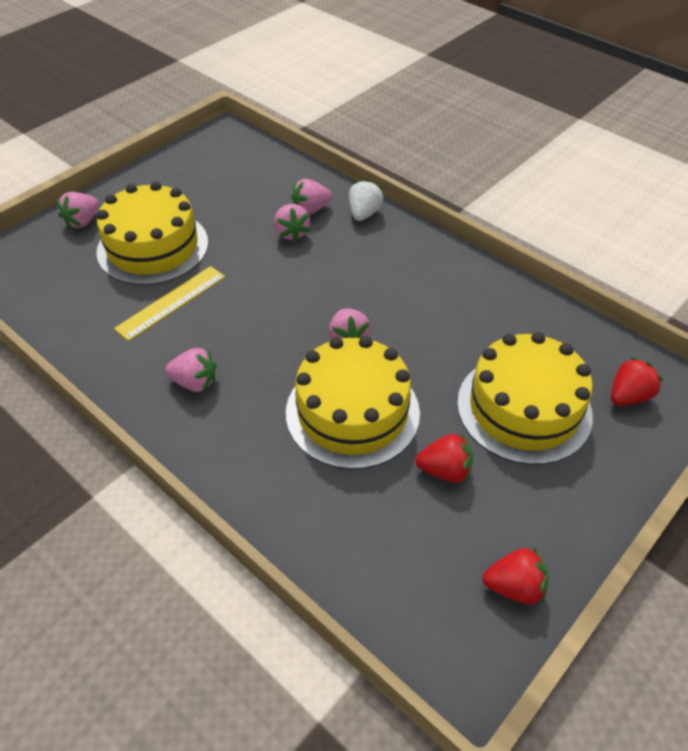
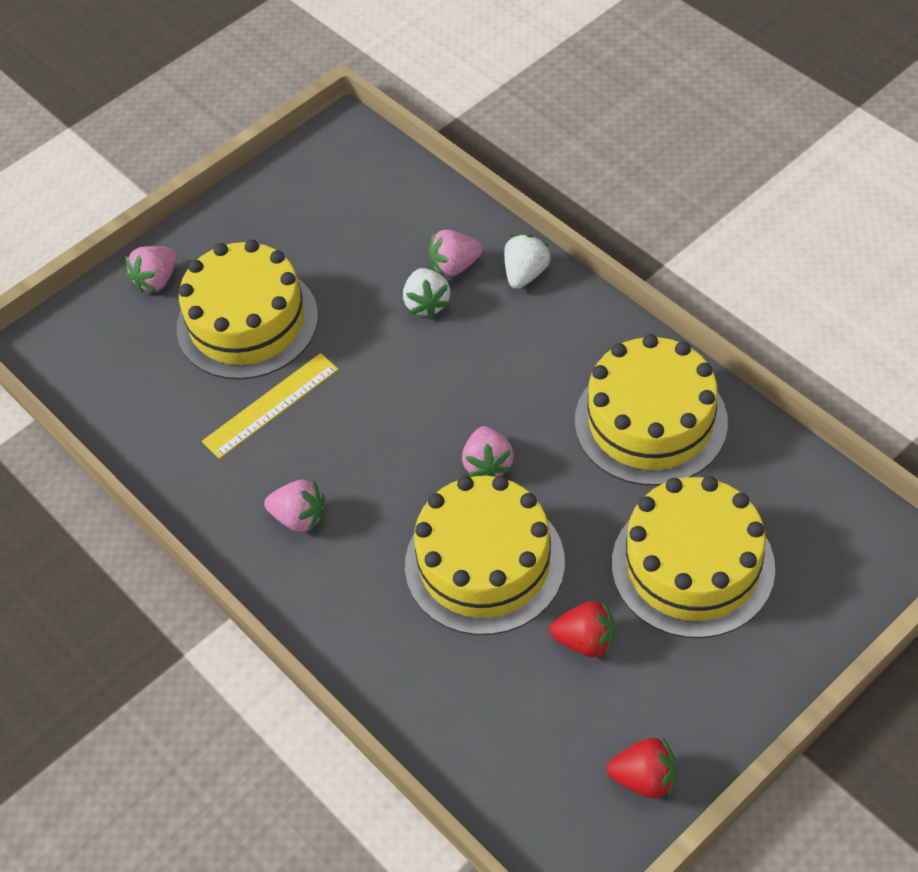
camera: 10 degrees right, 5 degrees up
(291, 233) = (427, 303): pink strawberry -> white strawberry
(472, 306) = (650, 421): none -> yellow cake
(628, 396) = (825, 553): red strawberry -> none

